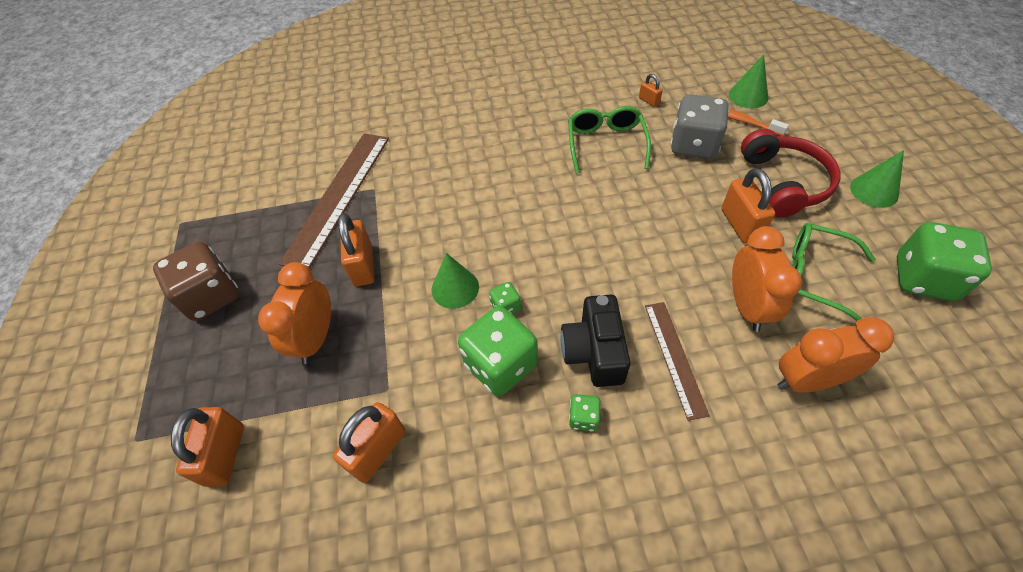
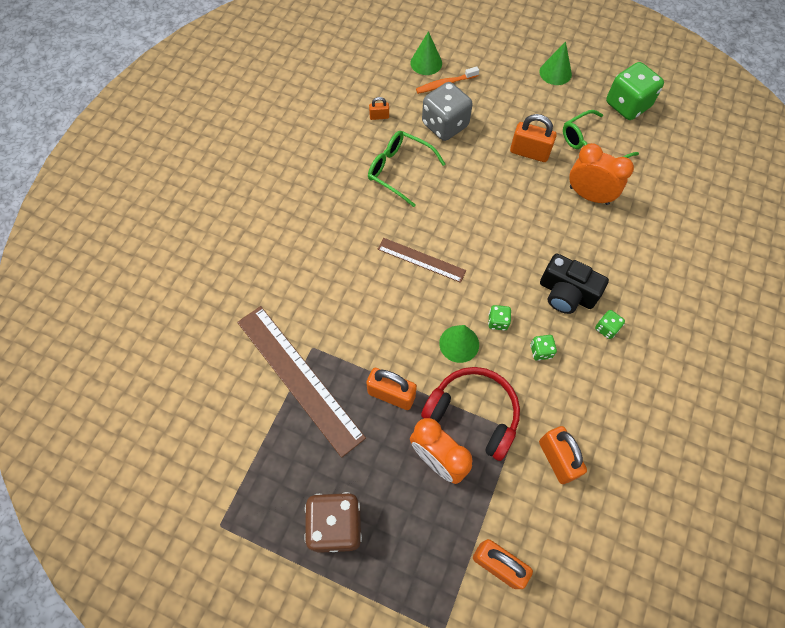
camera: 60 degrees left, 10 degrees up
(501, 365) = (541, 351): green dice -> green dice, size x0.46
(674, 357) = (597, 255): brown ruler -> brown ruler (421, 260)
(784, 183) = (515, 106): red headphones -> red headphones (473, 413)
(807, 380) = (651, 205): orange clock -> none

